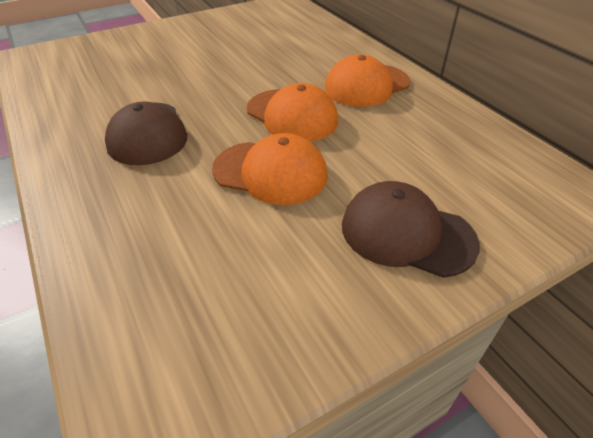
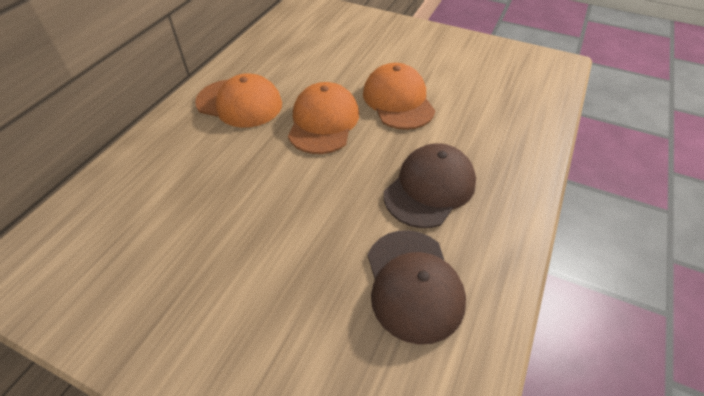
camera: 125 degrees left, 5 degrees up
(406, 233) = (390, 41): brown cap -> brown cap (413, 284)

